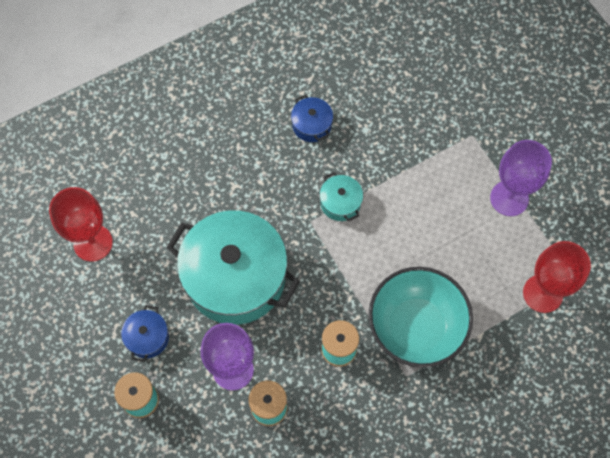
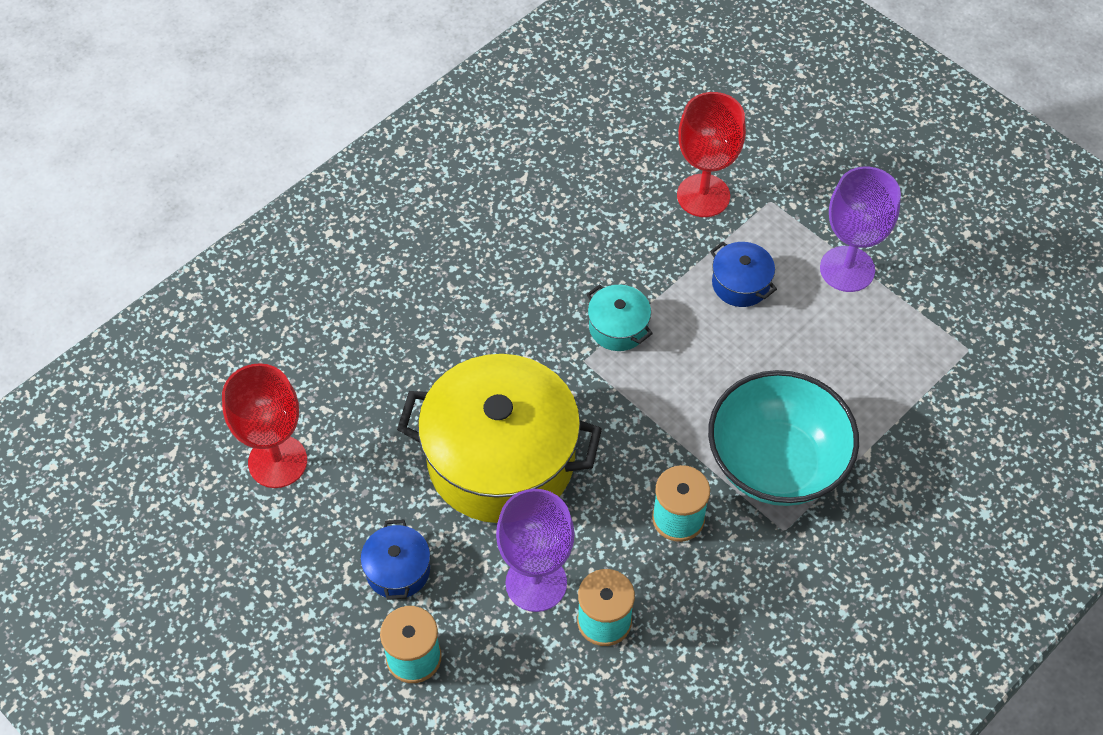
camera: 15 degrees left, 10 degrees down
(235, 278) = (501, 459): turquoise pot -> yellow pot
(311, 125) = (545, 236): blue pot -> blue pot (740, 284)
(543, 293) = (933, 379): red goblet -> red goblet (703, 196)

